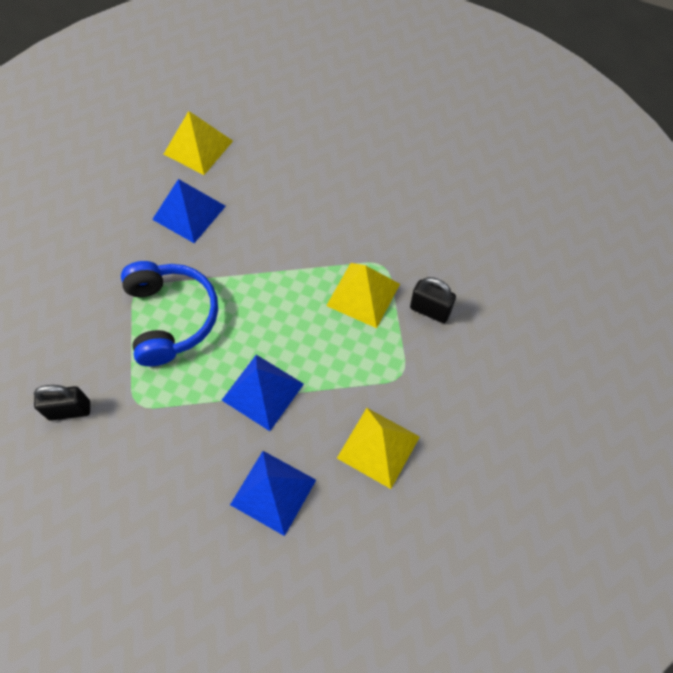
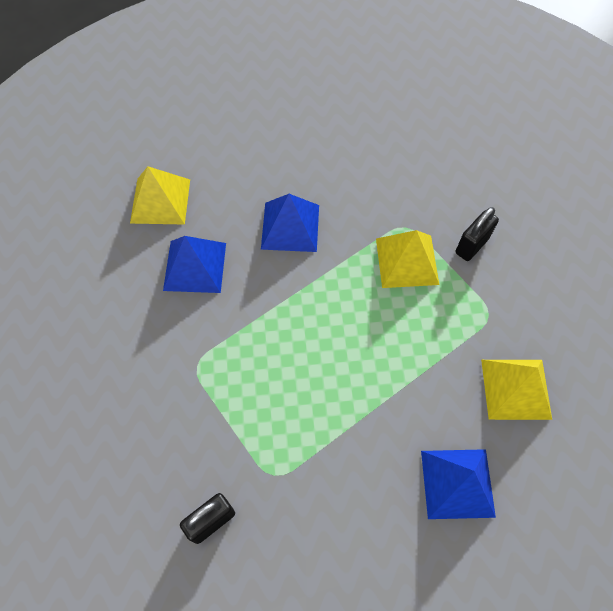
camera: 30 degrees left, 0 degrees up
(171, 317) = (248, 374): blue headphones -> none
(262, 391) = (382, 396): blue pyramid -> blue pyramid (290, 226)
(430, 310) = (472, 245): black padlock -> black padlock turned 45 degrees counterclockwise

